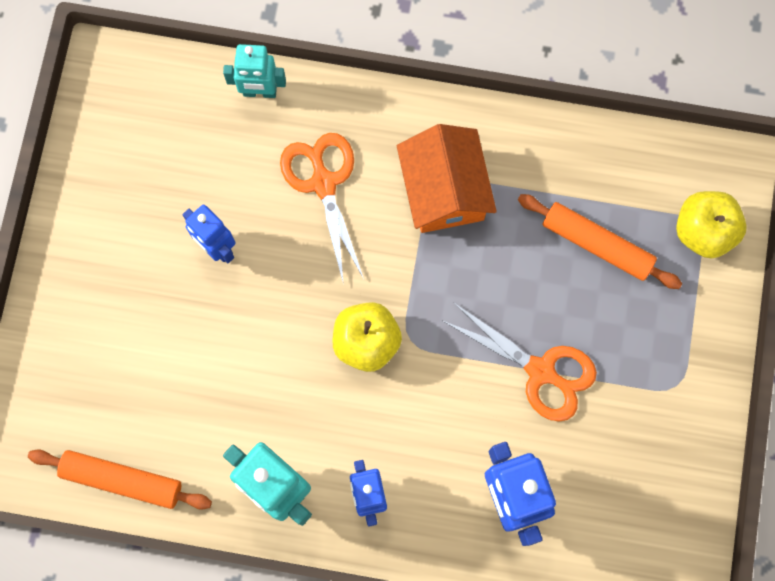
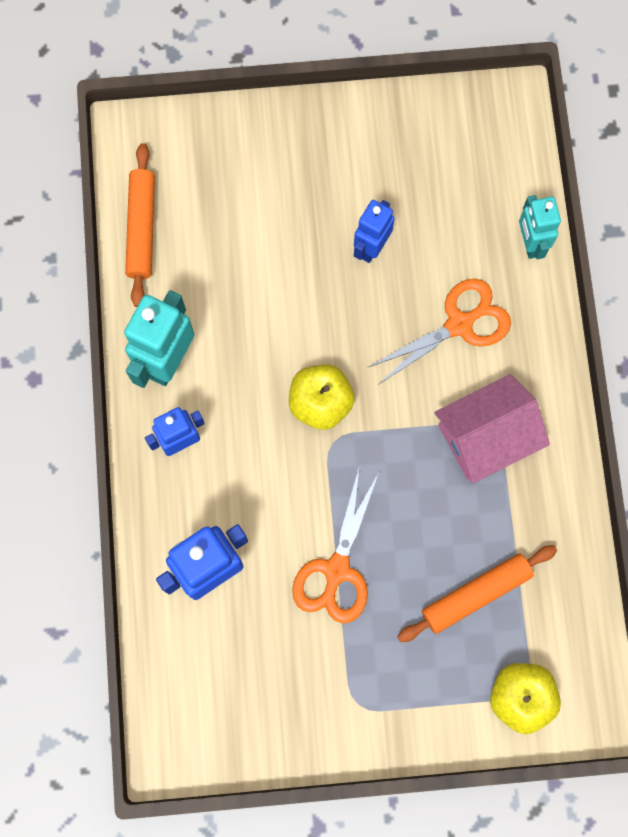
camera: 75 degrees right, 0 degrees up
(444, 190) = (486, 436): orange house -> pink house
(597, 244) = (476, 594): orange rolling pin -> orange rolling pin turned 45 degrees clockwise

